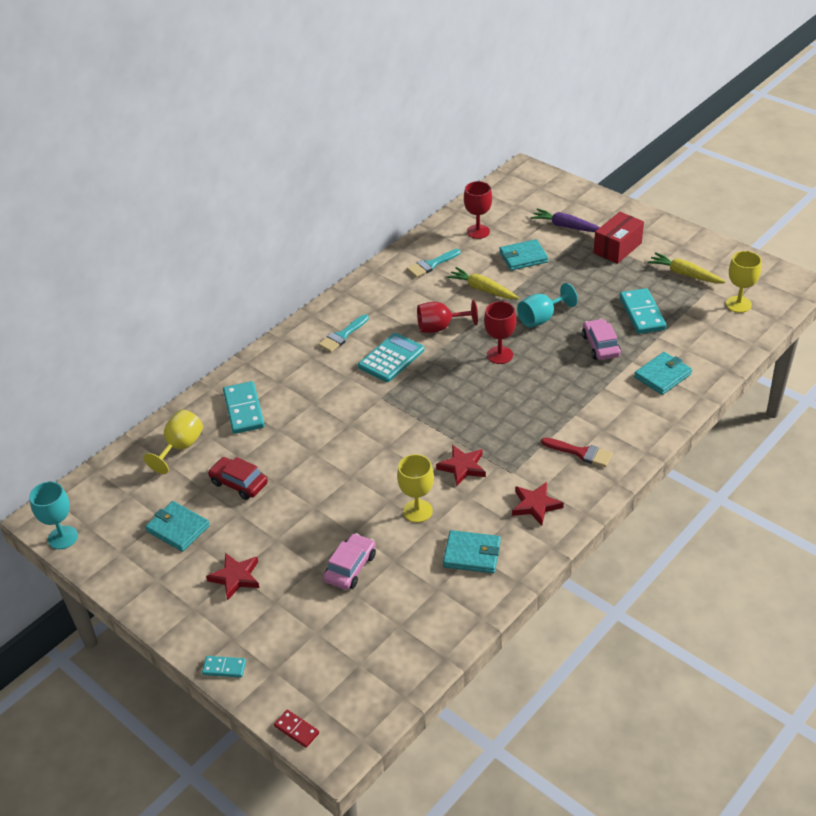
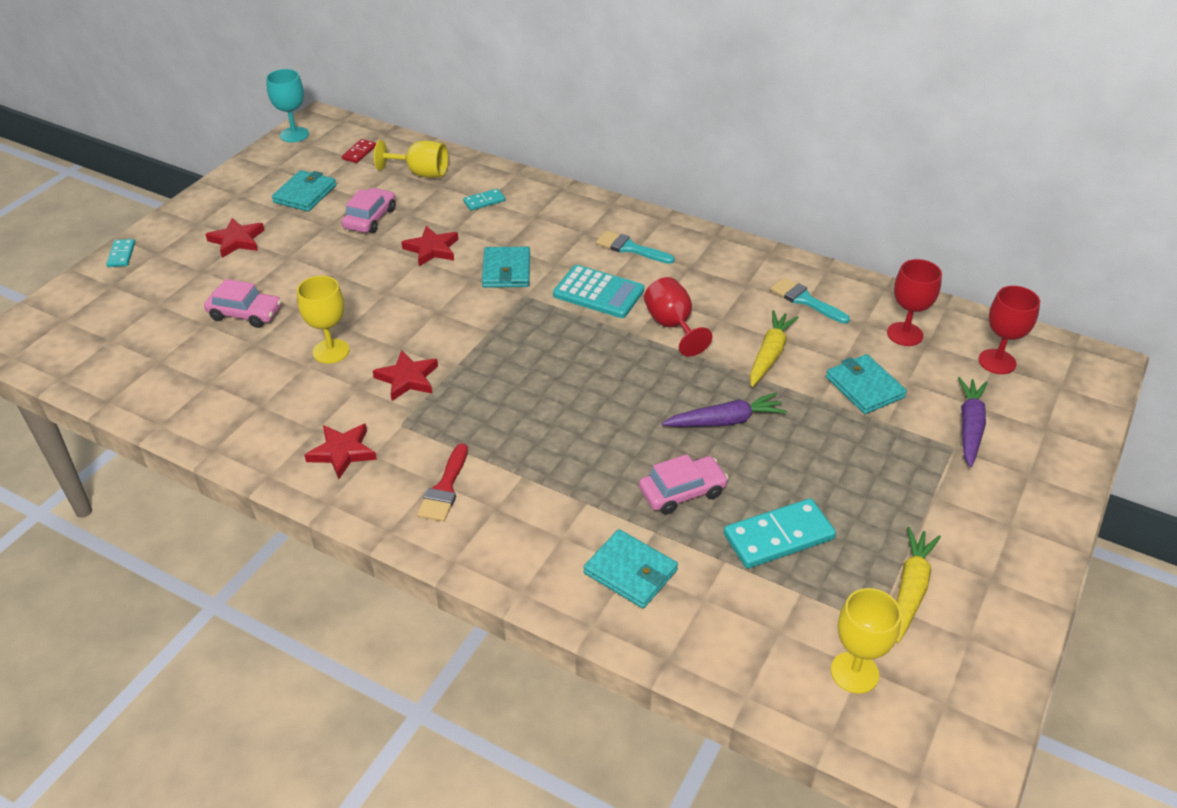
camera: 75 degrees right, 0 degrees up
(239, 483) = (370, 218): red car -> pink car
(243, 410) = (484, 201): turquoise domino -> turquoise domino, size x0.52
(296, 729) = (36, 312): red domino -> red domino (359, 153)
(301, 445) = (432, 249): none -> red star
(472, 554) = (260, 404): turquoise wallet -> turquoise wallet (506, 270)
(500, 355) = (631, 387): red goblet -> red goblet (997, 362)
(541, 318) = (725, 421): turquoise goblet -> purple carrot
(617, 248) = (942, 494): red box -> none

